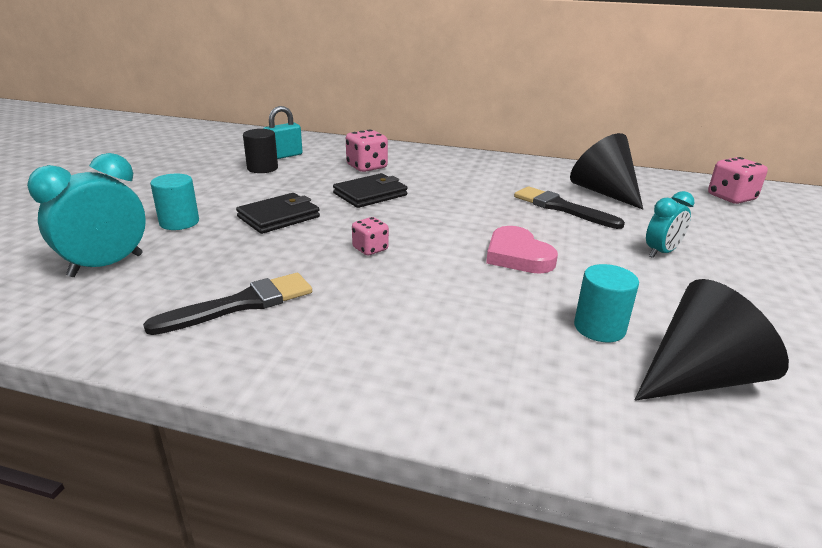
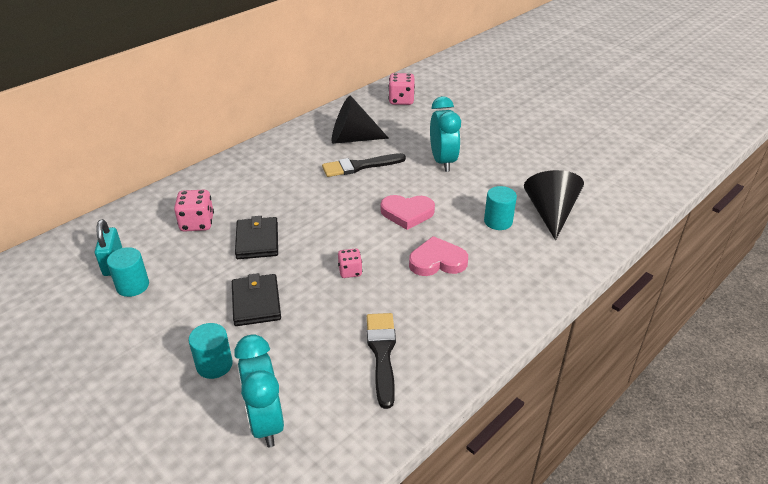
camera: 60 degrees left, 10 degrees up
(262, 168) = (133, 286): black cylinder -> turquoise cylinder
(449, 299) = (437, 261): none -> pink heart
(661, 252) = (443, 161): turquoise clock -> turquoise clock, size x1.63

